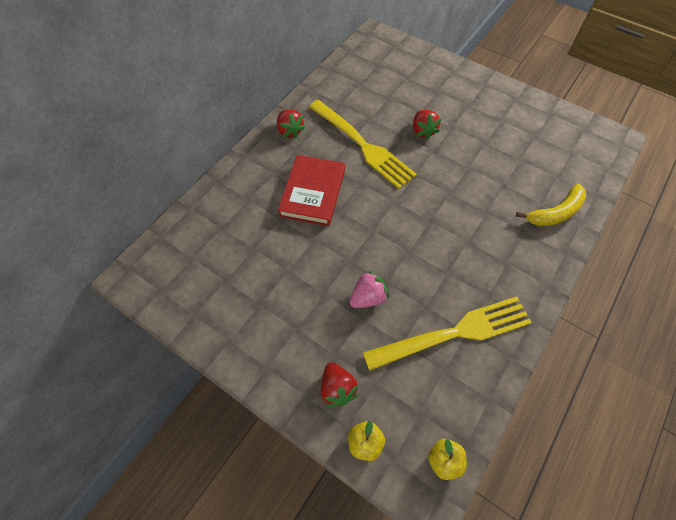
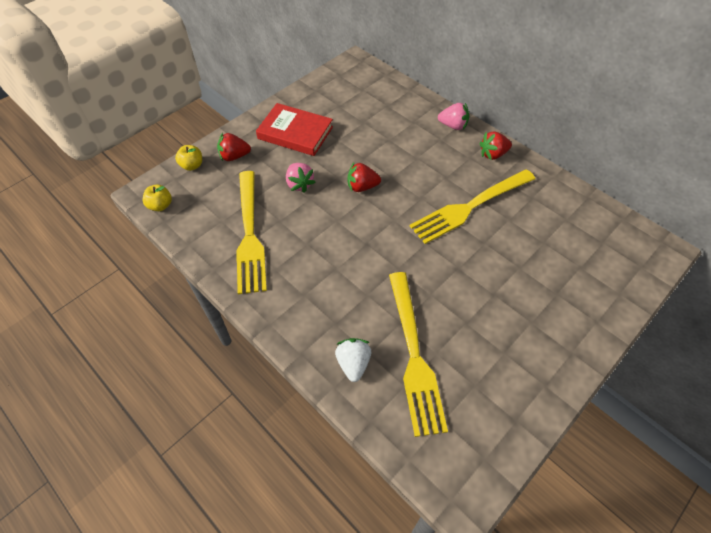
camera: 100 degrees right, 5 degrees down
(251, 164) = (453, 126): none -> pink strawberry
(312, 193) = (414, 162): red book -> red book (295, 133)
(423, 131) = (488, 263): red strawberry -> red strawberry (362, 187)
(528, 173) = (414, 355): none -> yellow fork
(555, 213) = (353, 363): yellow banana -> white strawberry

